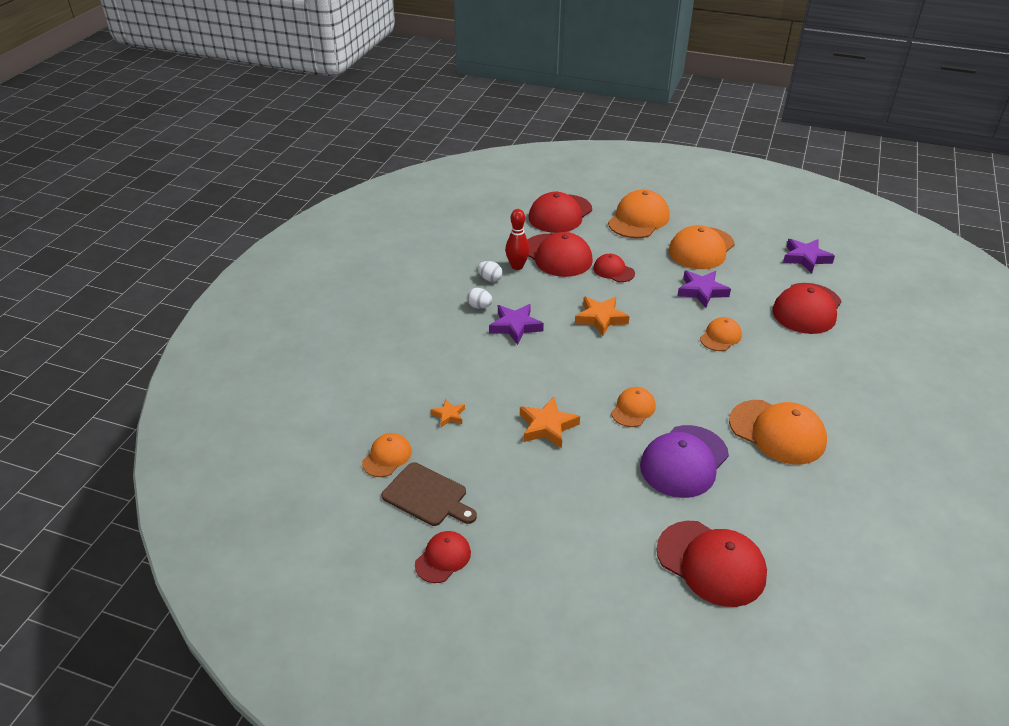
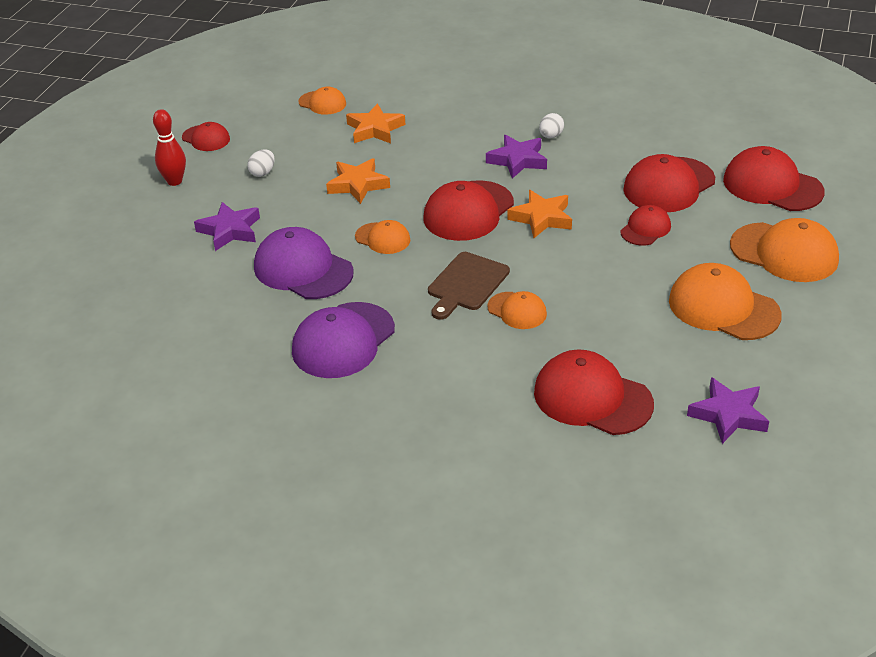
camera: 90 degrees right, 0 degrees up
(428, 496) = (274, 126): brown cutting board -> brown cutting board (466, 284)
(449, 415) = (375, 129): orange star -> orange star, size x1.74
(490, 279) = (605, 140): white egg -> white egg (262, 173)
(517, 266) = (637, 157): red bowling pin -> red bowling pin (174, 181)
(702, 291) = (615, 301): purple star -> purple star (230, 230)
(711, 563) = (172, 279): red cap -> red cap (468, 211)
(777, 432) = (343, 340): orange cap -> purple cap

